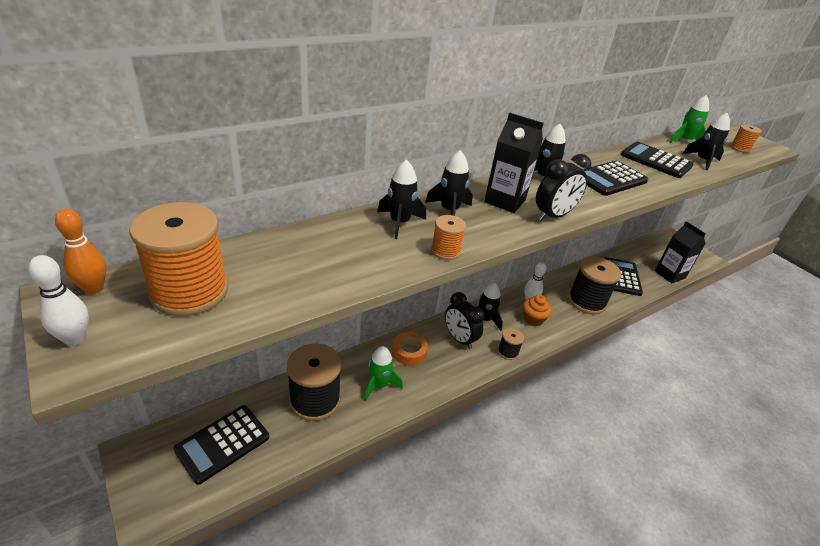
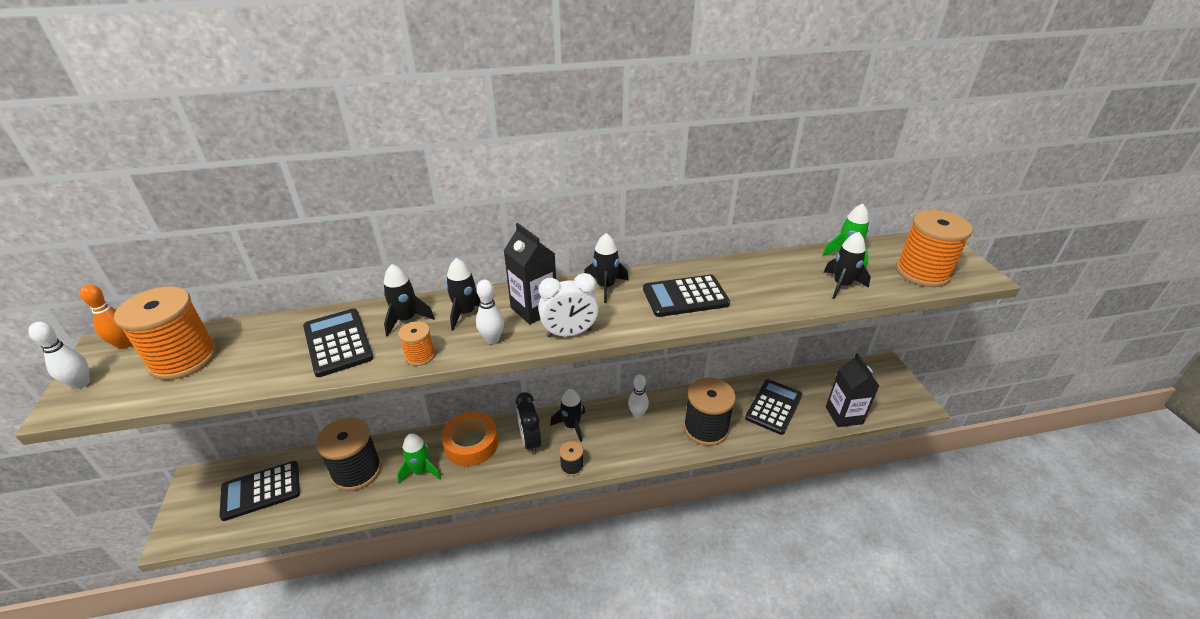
camera: 25 degrees right, 0 degrees up
(409, 352) = (471, 444): orange tape -> orange tape, size x1.51
(495, 229) = (492, 339): none -> white bowling pin
(533, 319) = (626, 436): orange cupcake -> none
(553, 216) = (569, 333): black clock -> white clock
(655, 161) = (773, 279): black calculator -> black calculator (338, 343)
(740, 148) = (922, 272): orange spool -> orange spool, size x2.05

